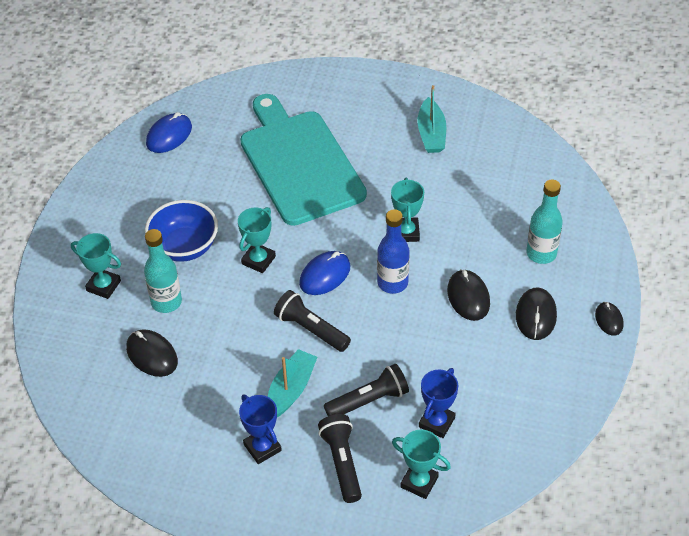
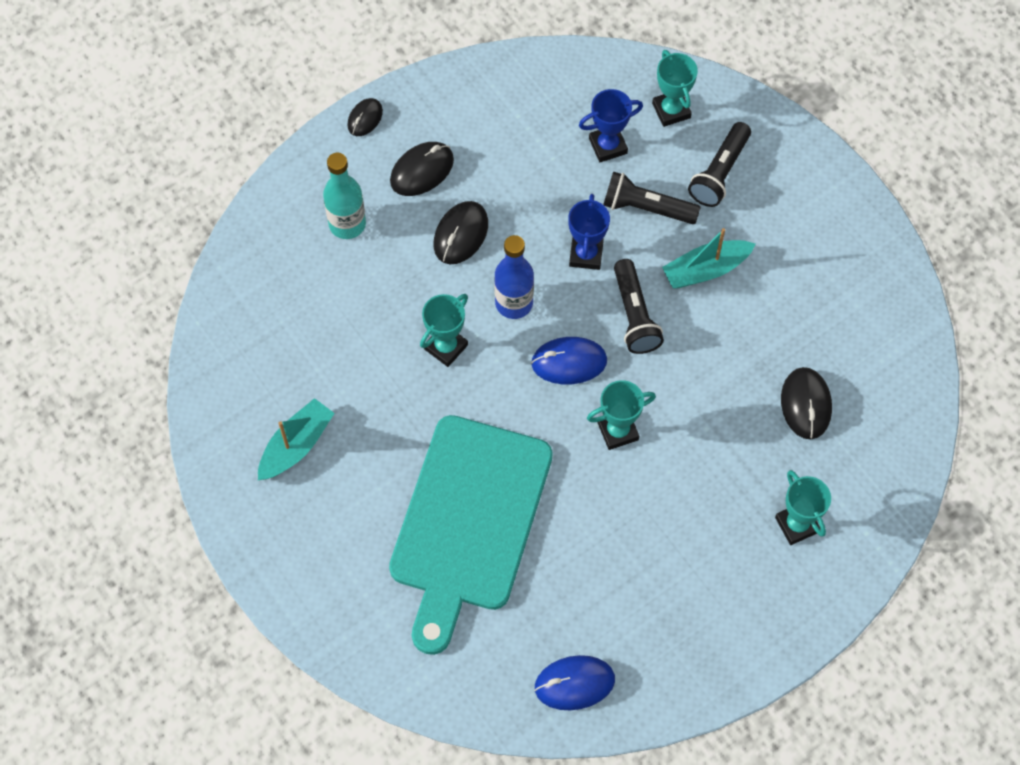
camera: 140 degrees left, 15 degrees up
(166, 302) = (747, 454): turquoise bottle -> none
(184, 247) = (678, 508): blue bowl -> none
(262, 447) = (776, 236): blue trophy -> blue trophy (586, 254)

